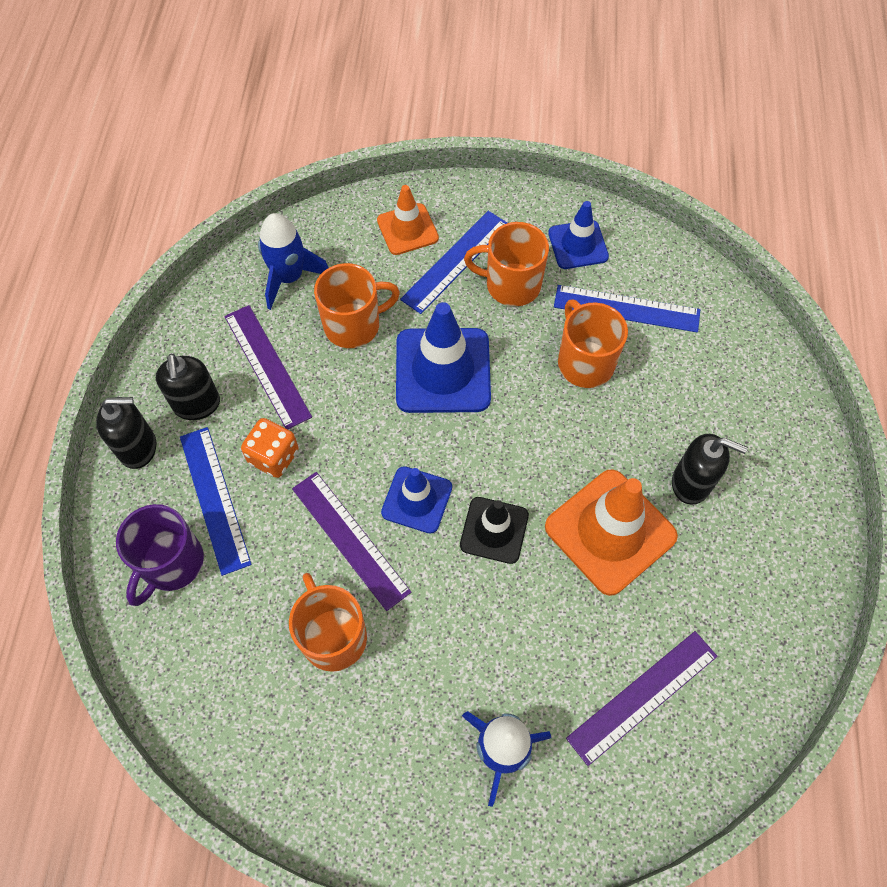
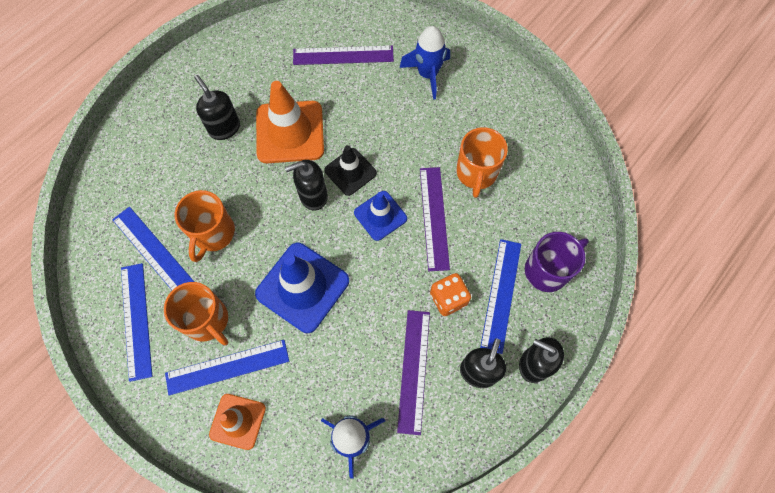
camera: 145 degrees left, 5 degrees up
(353, 325) = (335, 363): orange mug -> none
(513, 471) = (313, 196): none -> black soap dispenser
(578, 245) = (136, 320): blue traffic cone -> blue ruler

